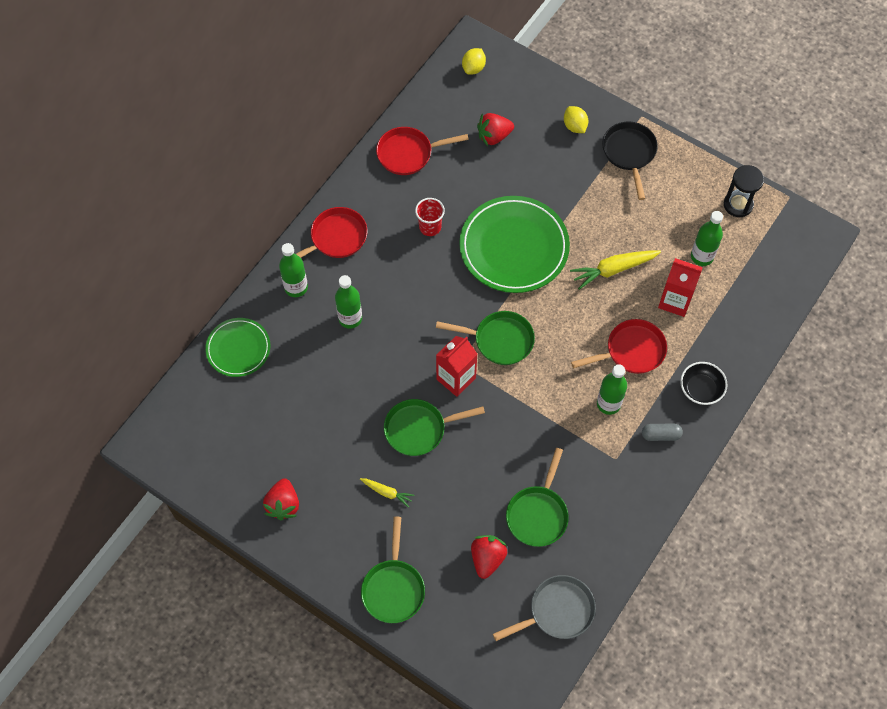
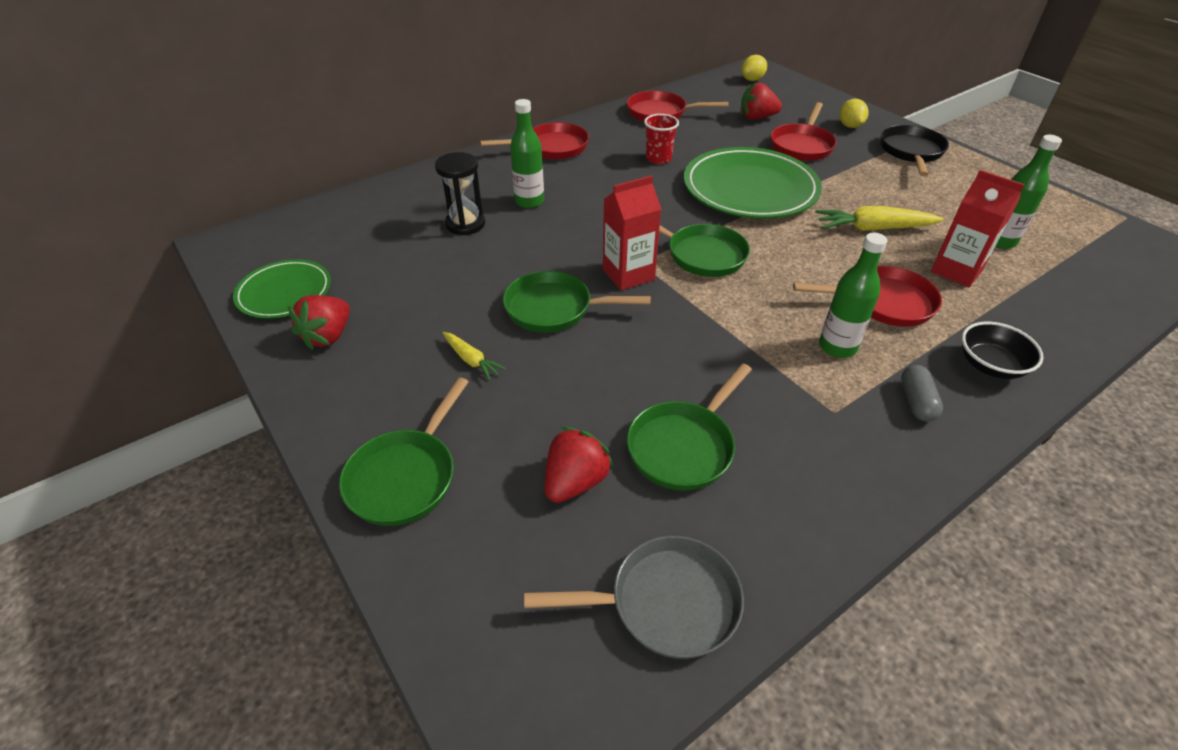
camera: 20 degrees right, 20 degrees down
(238, 349) = (391, 197): green plate -> green plate (284, 293)
(296, 287) = (486, 170): green bottle -> none
(541, 170) = (802, 145): none -> red pan
(661, 435) = (916, 402): grey capsule -> grey capsule turned 75 degrees clockwise
(738, 204) = (1052, 210): black hourglass -> black hourglass (465, 224)

